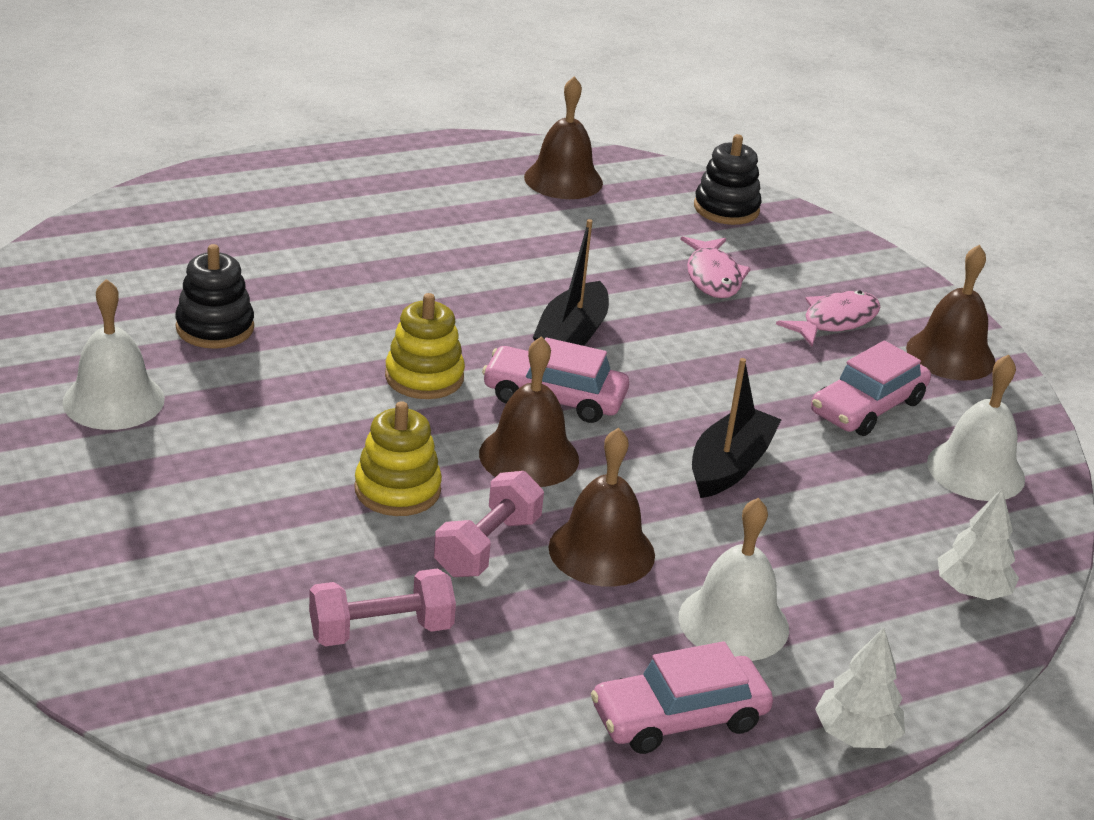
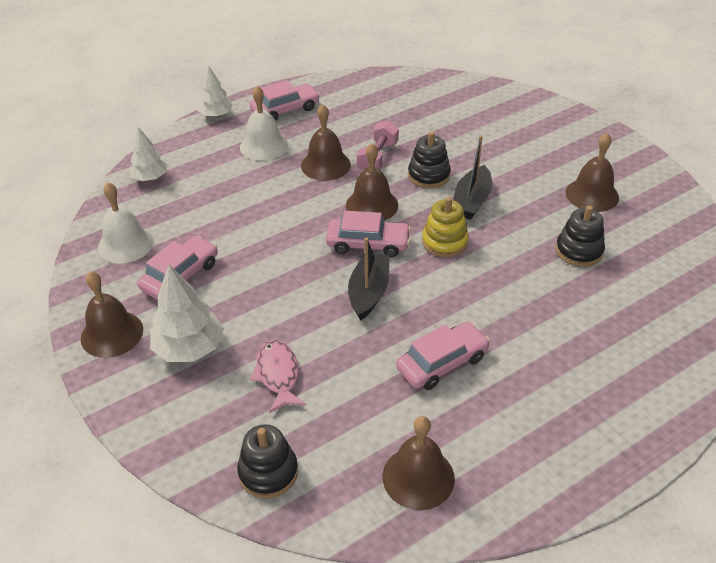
camera: 175 degrees right, 10 degrees up
(113, 400) = (592, 195): white bell -> brown bell
(381, 630) = (408, 119): pink dumbbell -> none
(397, 490) = (429, 175): yellow stacking toy -> black stacking toy
(497, 252) = (442, 363): none -> pink car
(729, 466) = (265, 220): black boat -> black boat (471, 201)
(835, 321) = (189, 348): pink fish -> white tree

